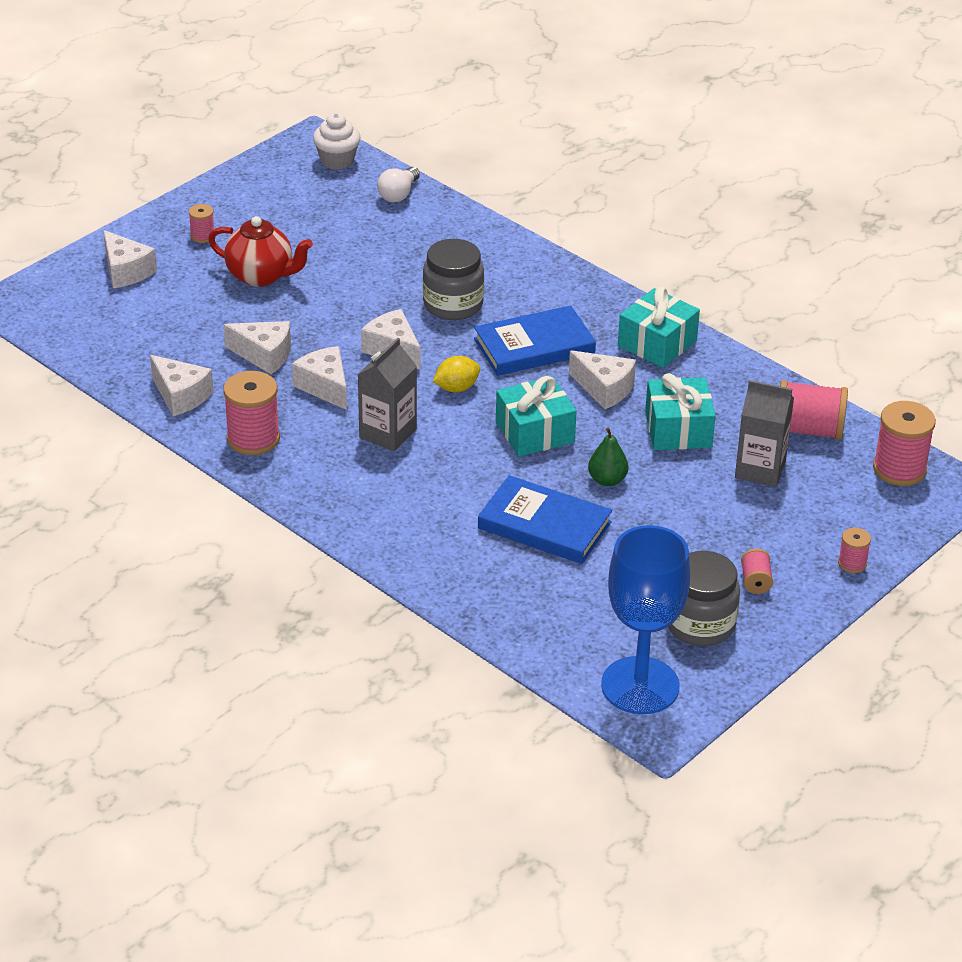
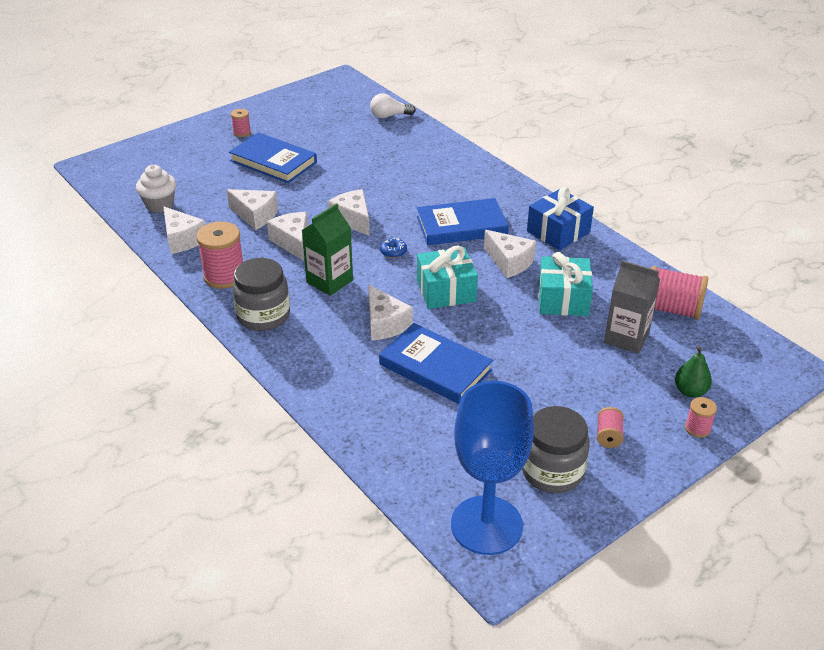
camera: 10 degrees right, 0 degrees up
(126, 271) = (179, 151): white cheese -> white cheese (385, 324)
(261, 276) = (273, 161): red teapot -> blue book
(337, 161) = (353, 92): white cupcake -> white cupcake (159, 205)
(388, 433) = (329, 281): grey carton -> green carton
(398, 194) = (389, 116): white light bulb -> white light bulb turned 45 degrees clockwise
(453, 305) = (407, 192): grey jar -> grey jar (263, 316)
(456, 388) = (393, 252): yellow lemon -> blue donut
(607, 480) = (496, 334): green pear -> green pear (690, 391)
(657, 343) = (558, 232): turquoise gift -> blue gift
(899, 469) = (747, 349): pink spool -> none

